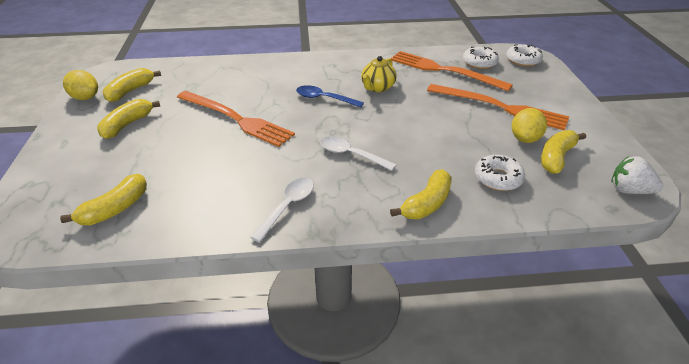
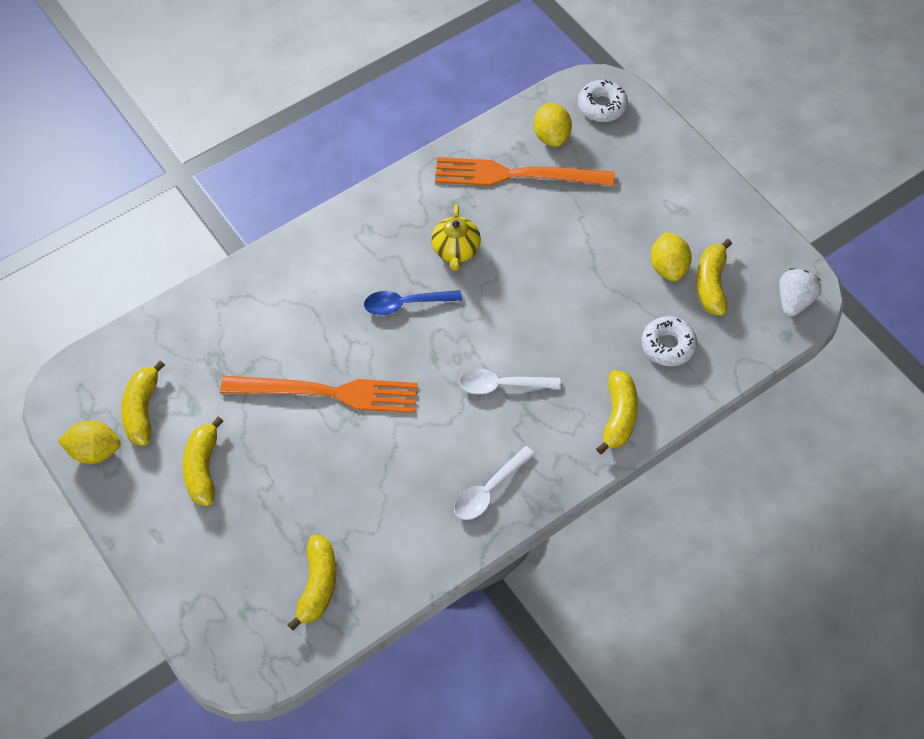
camera: 30 degrees left, 20 degrees up
(287, 206) = (489, 490): white spoon -> white spoon turned 135 degrees counterclockwise
(479, 63) = (551, 136): white donut -> yellow lemon
(500, 107) = (618, 222): orange fork -> none
(629, 190) = (794, 301): white strawberry -> white strawberry turned 120 degrees clockwise

